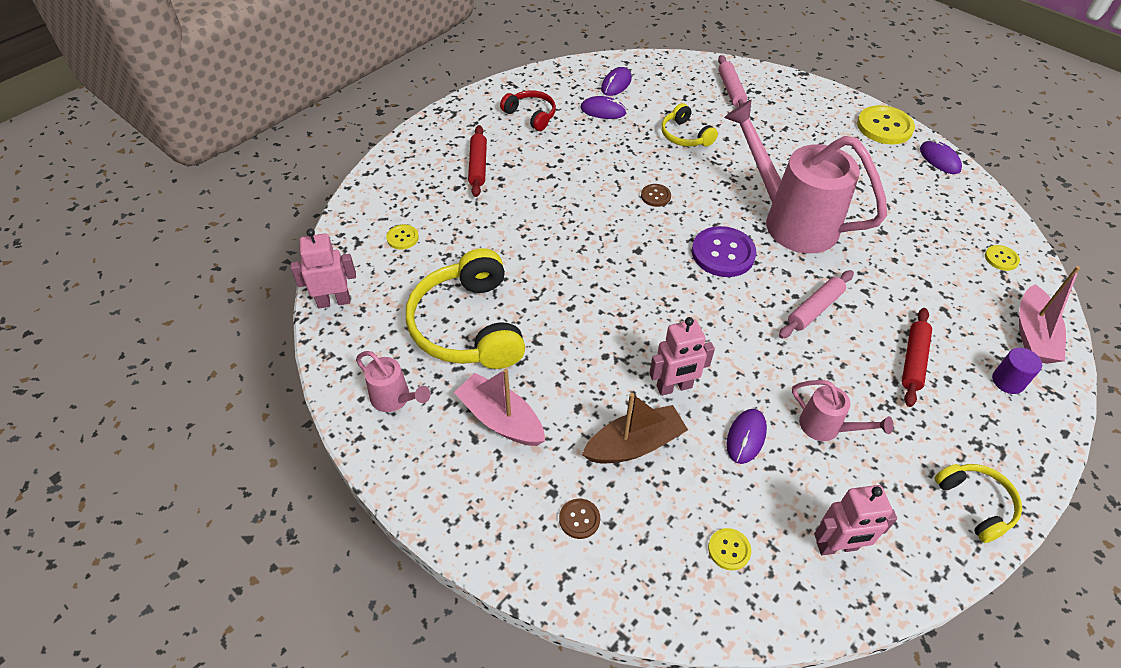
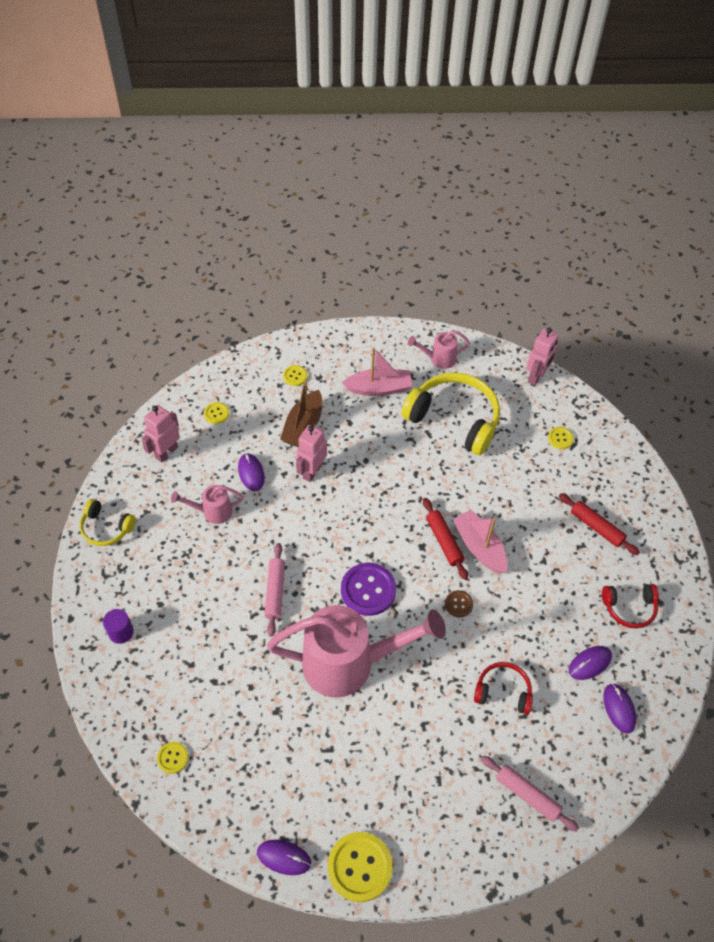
camera: 135 degrees right, 5 degrees up
(579, 519) = (295, 376): brown button -> yellow button
(685, 136) = (503, 691): yellow headphones -> red headphones
(913, 361) = (188, 600): red rolling pin -> red rolling pin (444, 541)
(1033, 335) = (119, 690): pink boat -> pink boat (479, 547)

